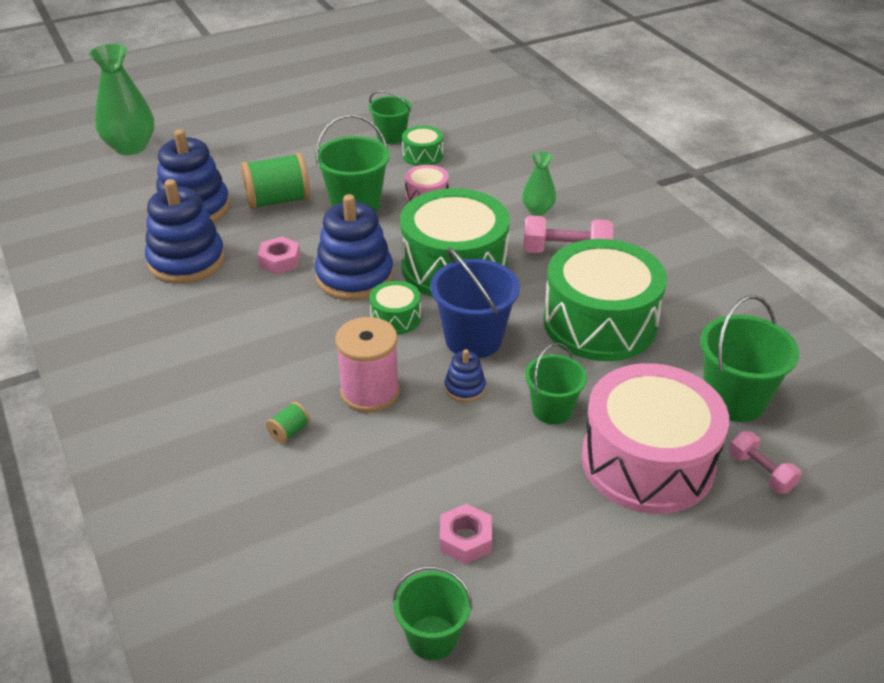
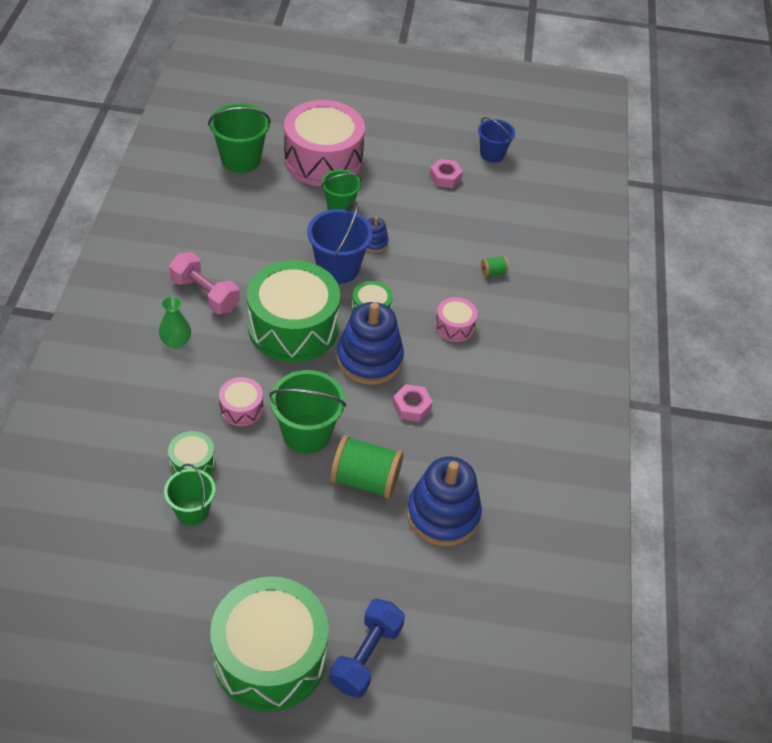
camera: 150 degrees left, 10 degrees up
(130, 147) = (456, 664): green vase -> none
(186, 261) = (482, 449): blue stacking toy -> none
(199, 128) = (366, 656): none -> blue dumbbell
(291, 347) = (454, 326): none -> pink drum
(370, 392) = (430, 270): pink spool -> none
(432, 637) = (492, 154): green bucket -> blue bucket
(600, 323) = (251, 235): green drum -> green drum (270, 656)
(761, 472) = (277, 128): pink dumbbell -> none

